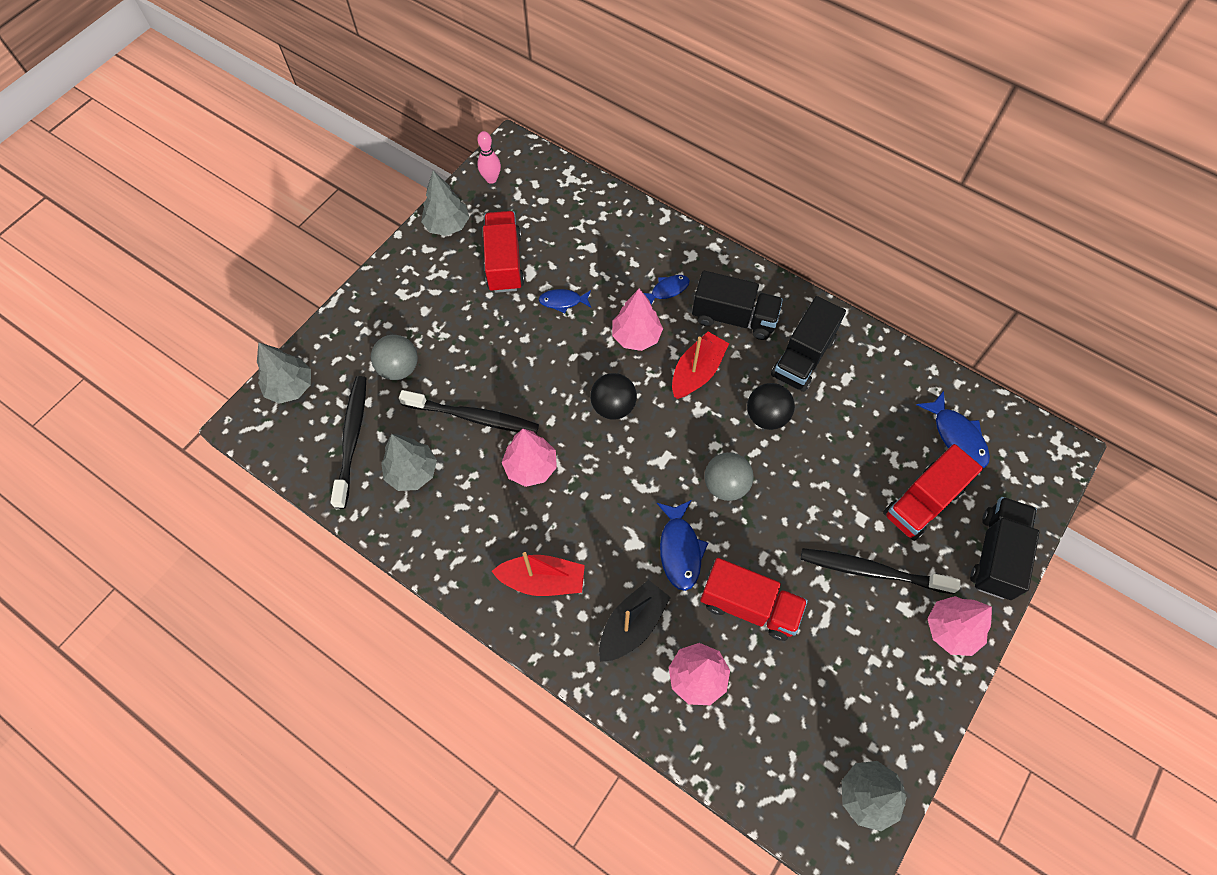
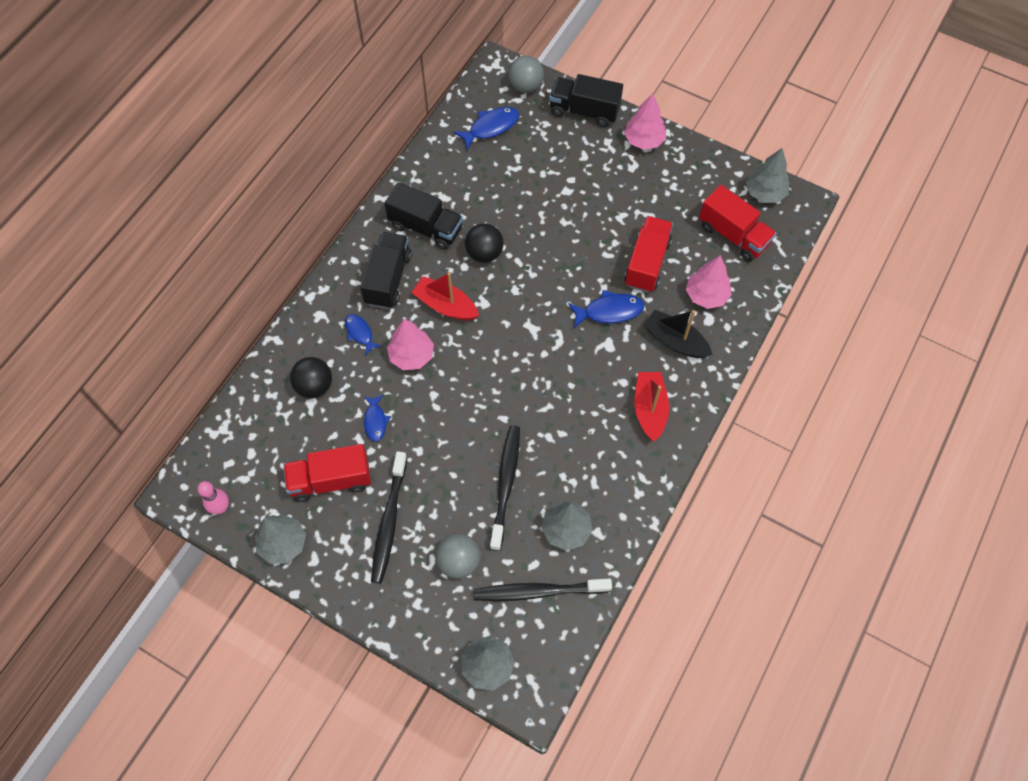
camera: 95 degrees left, 0 degrees up
(531, 467) = (550, 430): pink tree -> none
(613, 406) = (485, 369): black ball -> black ball (314, 386)
(725, 485) = (550, 281): grey ball -> grey ball (525, 86)
(872, 571) = (607, 185): black toothbrush -> black toothbrush (389, 522)
(922, 502) = (548, 152): red truck -> red truck (733, 235)

